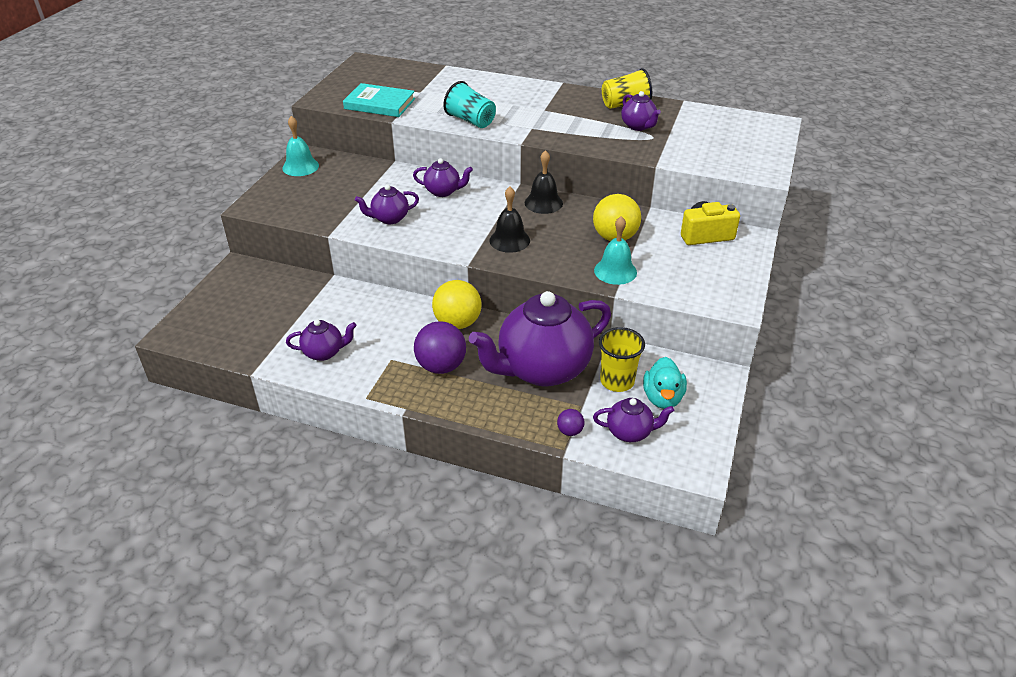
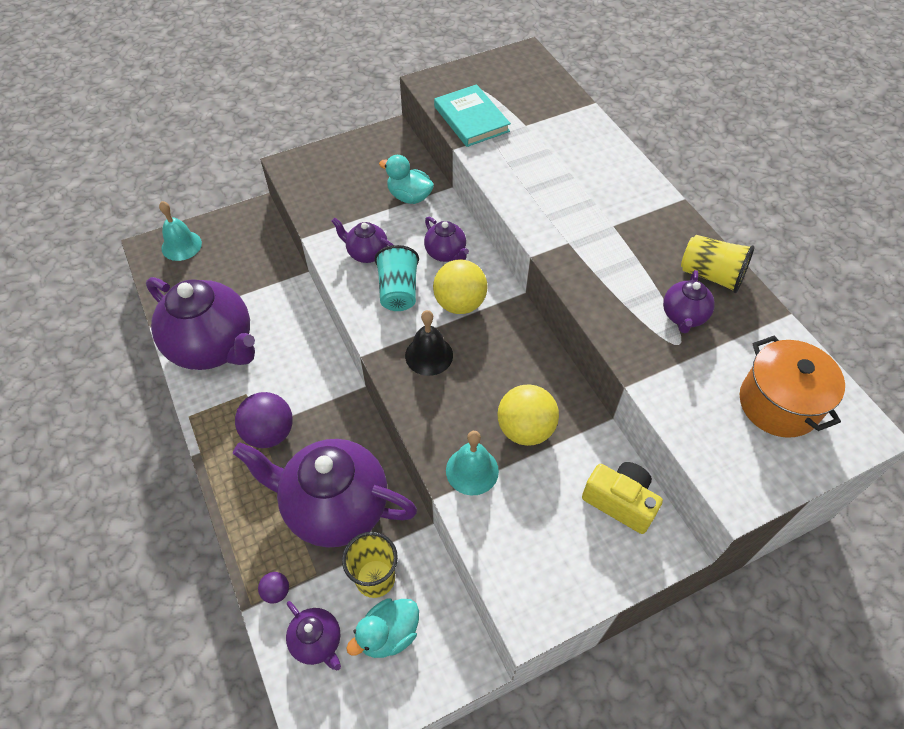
camera: 45 degrees right, 15 degrees up
(300, 166) = (371, 144): turquoise bell -> turquoise bell (181, 245)
(324, 352) = (213, 347): purple teapot -> purple teapot, size x2.19
(373, 178) = (409, 196): none -> turquoise duck
(457, 323) = (333, 399): yellow ball -> yellow ball (460, 303)
(471, 121) = (523, 194): turquoise cup -> turquoise cup (398, 291)
(543, 203) = (515, 333): black bell -> none
(730, 134) = (778, 404): none -> orange pot

